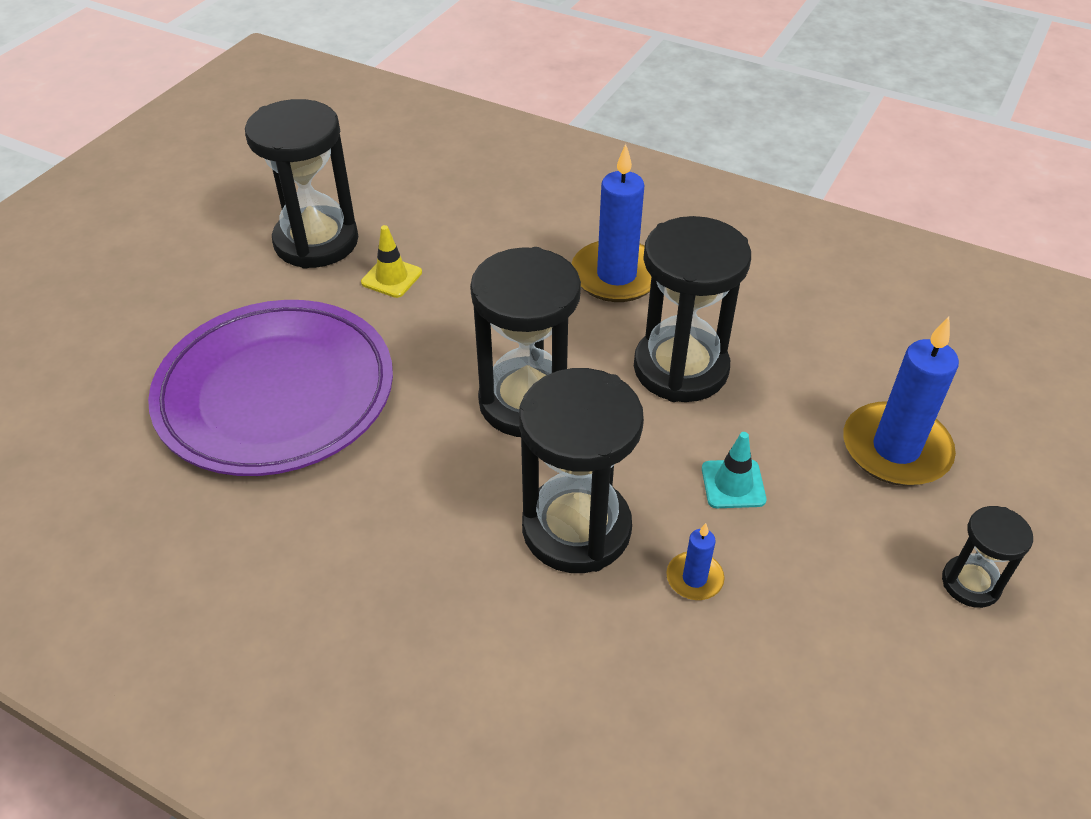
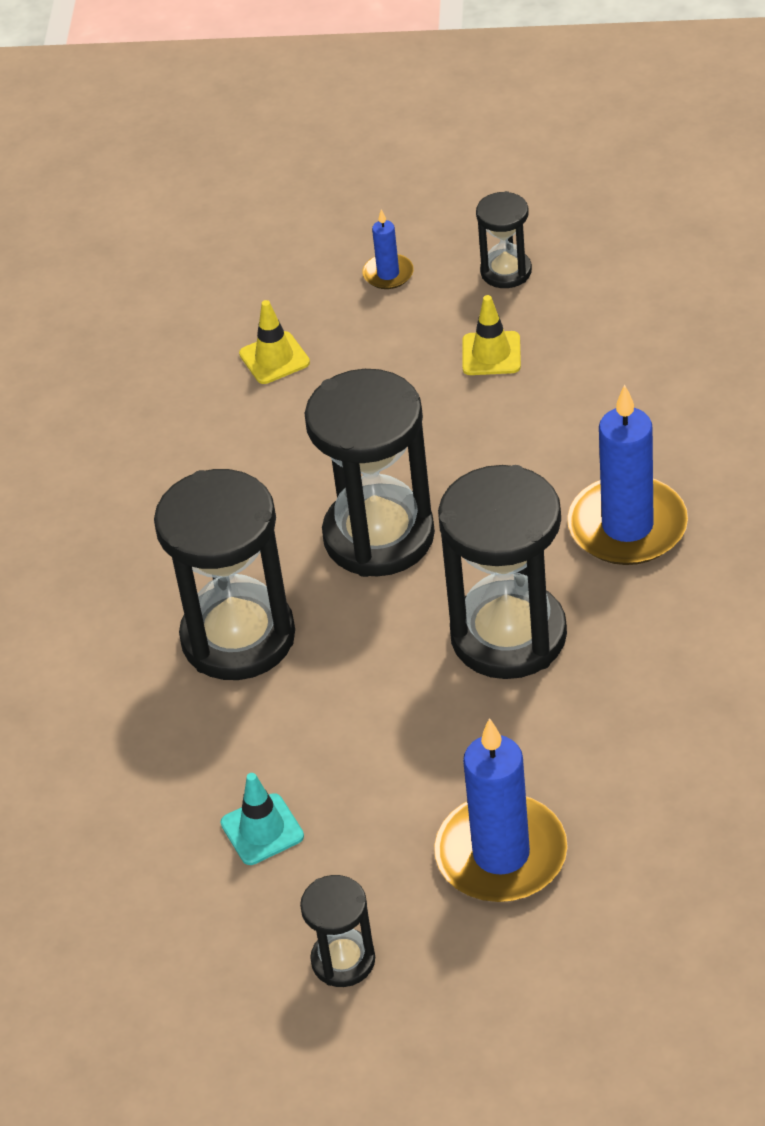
camera: 70 degrees right, 0 degrees up
(276, 393) = (274, 358): purple plate -> yellow traffic cone
(316, 242) = (506, 271): black hourglass -> black hourglass, size x0.50
(694, 578) = (228, 743): blue candle -> blue candle (388, 274)
(733, 484) = (364, 733): turquoise traffic cone -> turquoise traffic cone (262, 830)

